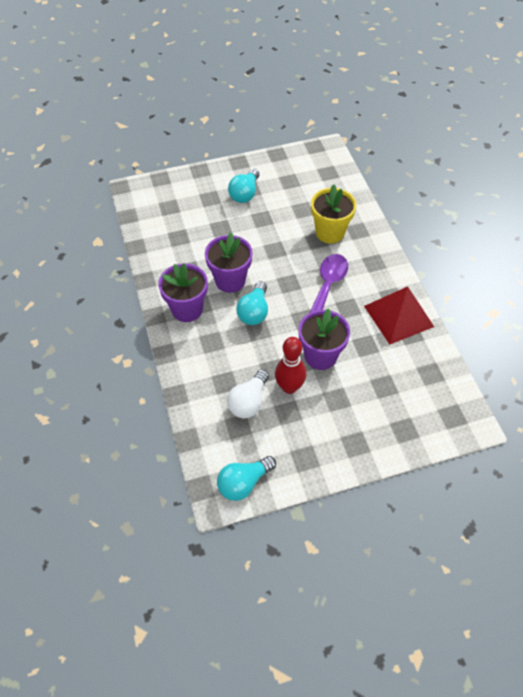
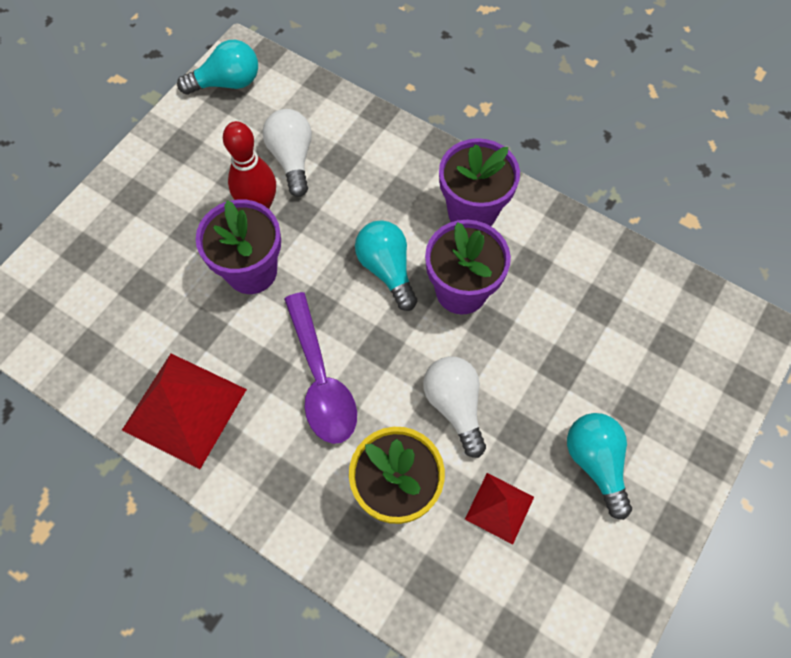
camera: 140 degrees right, 10 degrees up
(244, 483) = (227, 83): turquoise light bulb -> turquoise light bulb turned 60 degrees clockwise
(279, 243) = (455, 406): none -> white light bulb
(295, 204) = (499, 508): none -> red pyramid

